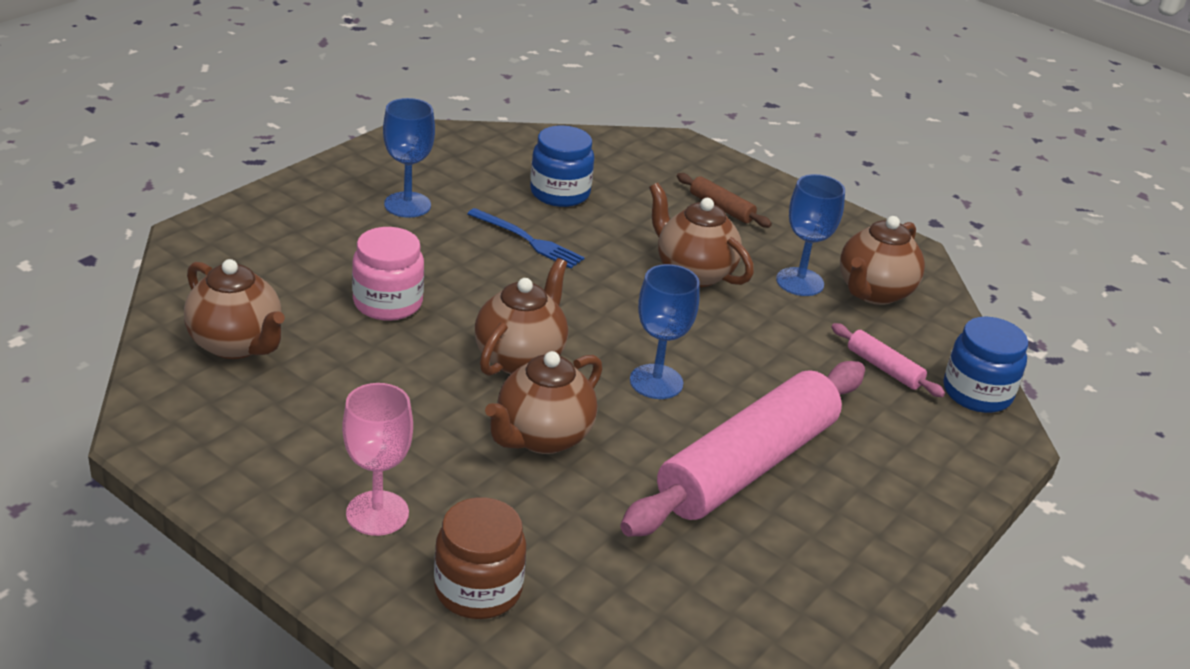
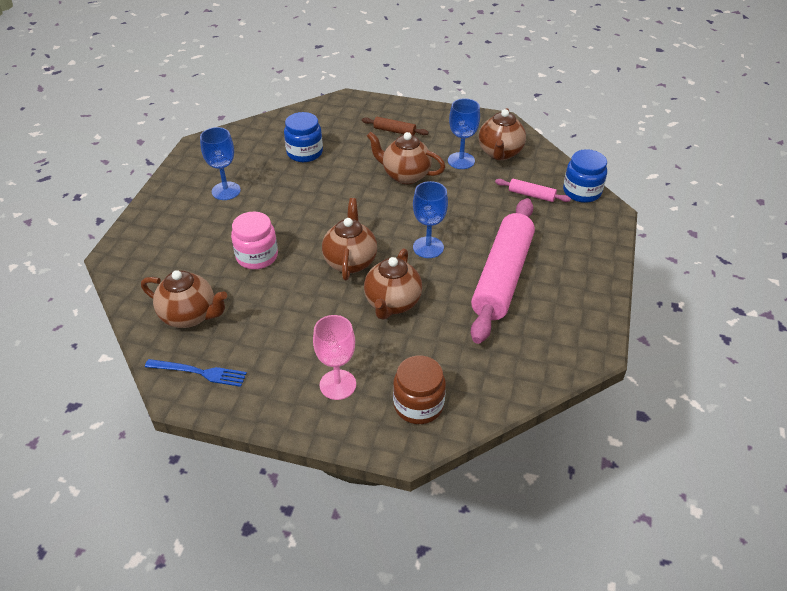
camera: 20 degrees left, 10 degrees up
(528, 240) = (307, 188): blue fork -> blue fork (199, 372)

